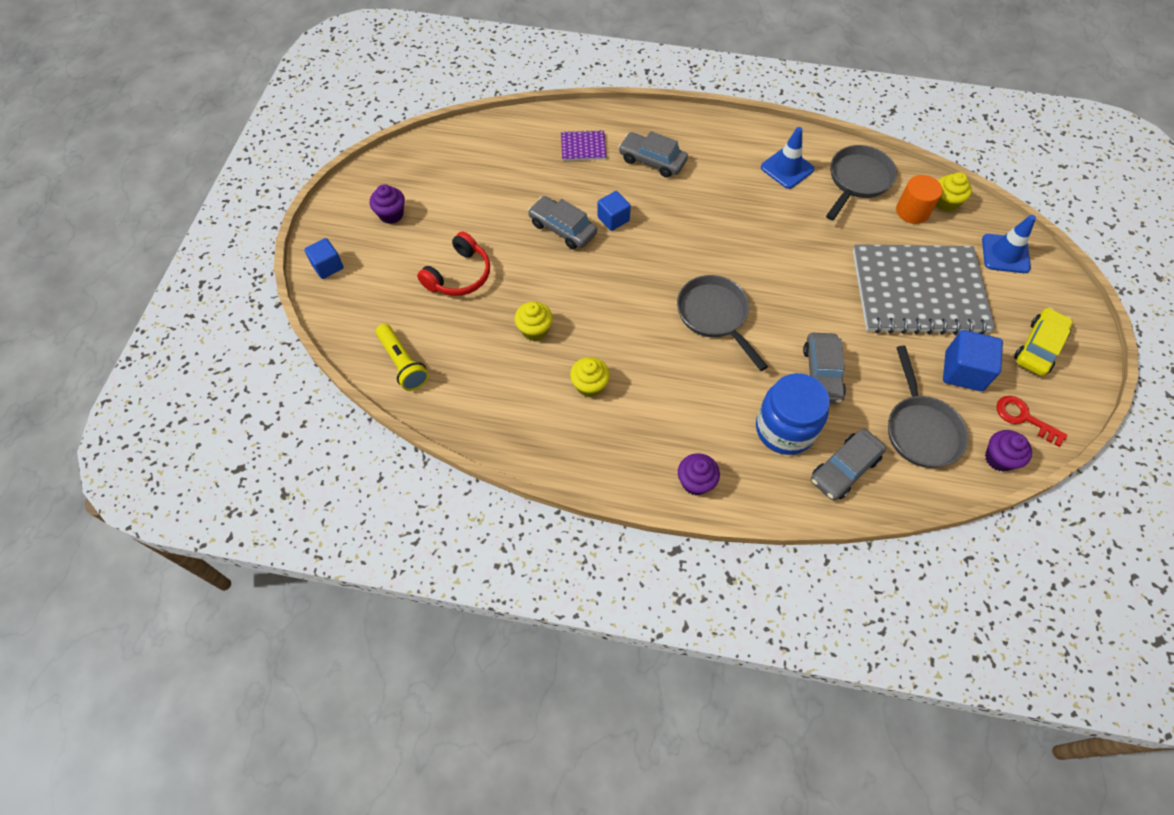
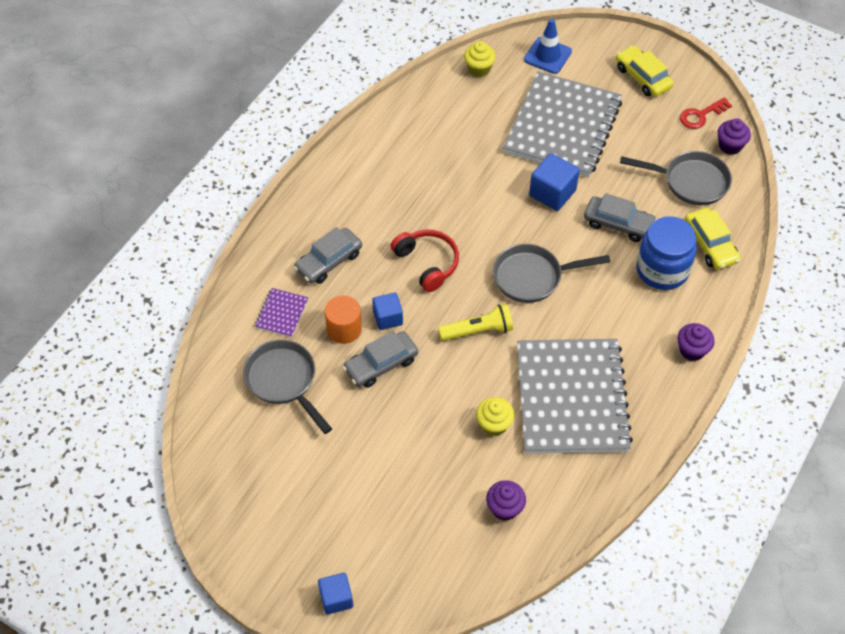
camera: 70 degrees left, 5 degrees down
(391, 214) = (291, 518): purple cupcake -> purple cupcake (504, 508)
(403, 363) = (490, 551): yellow flashlight -> yellow flashlight (478, 330)
(459, 275) = (401, 473): red headphones -> red headphones (427, 263)
(589, 385) = (571, 398): yellow cupcake -> grey notebook
(787, 168) = (389, 161): blue traffic cone -> none
(844, 469) = (710, 244): grey car -> yellow car
(857, 181) = (427, 117): grey pan -> grey pan (284, 381)
(912, 211) = (478, 94): orange cylinder -> orange cylinder (344, 329)
(963, 371) = (648, 132): blue cube -> blue cube (552, 193)

